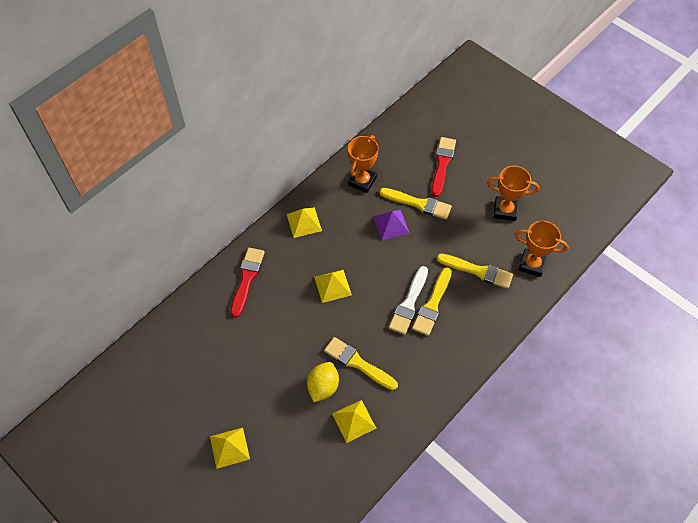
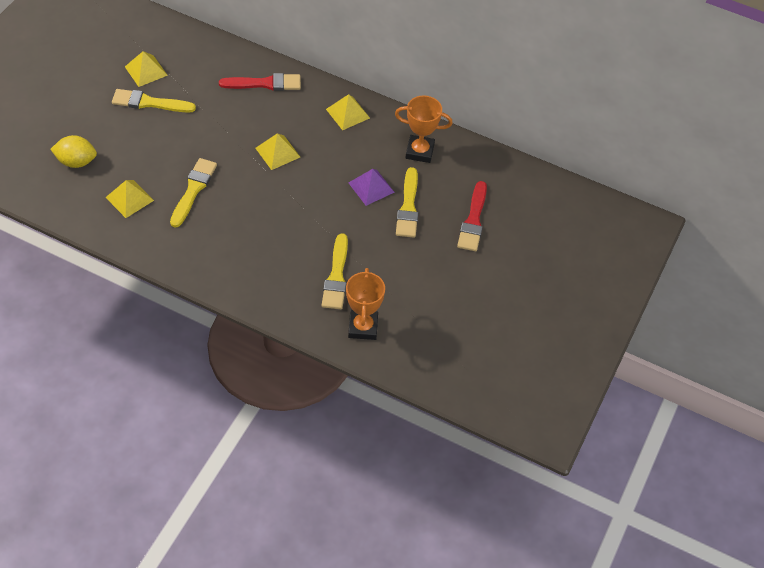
camera: 70 degrees right, 5 degrees down
(229, 447) = (82, 112): yellow pyramid -> yellow pyramid (146, 71)
(323, 387) = (160, 167): yellow lemon -> yellow lemon (76, 162)
(409, 303) = (276, 220): white brush -> none
(432, 304) = (281, 241): yellow brush -> yellow brush (149, 103)
(442, 164) = (473, 220): red brush -> red brush turned 105 degrees clockwise
(505, 210) = (430, 291): orange trophy -> none

